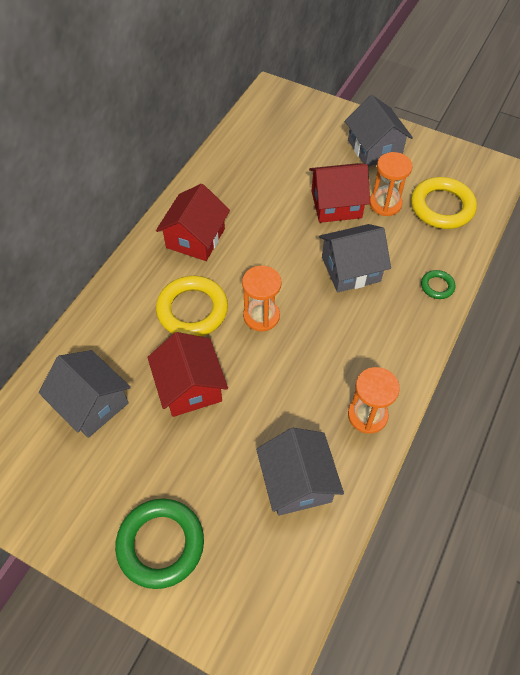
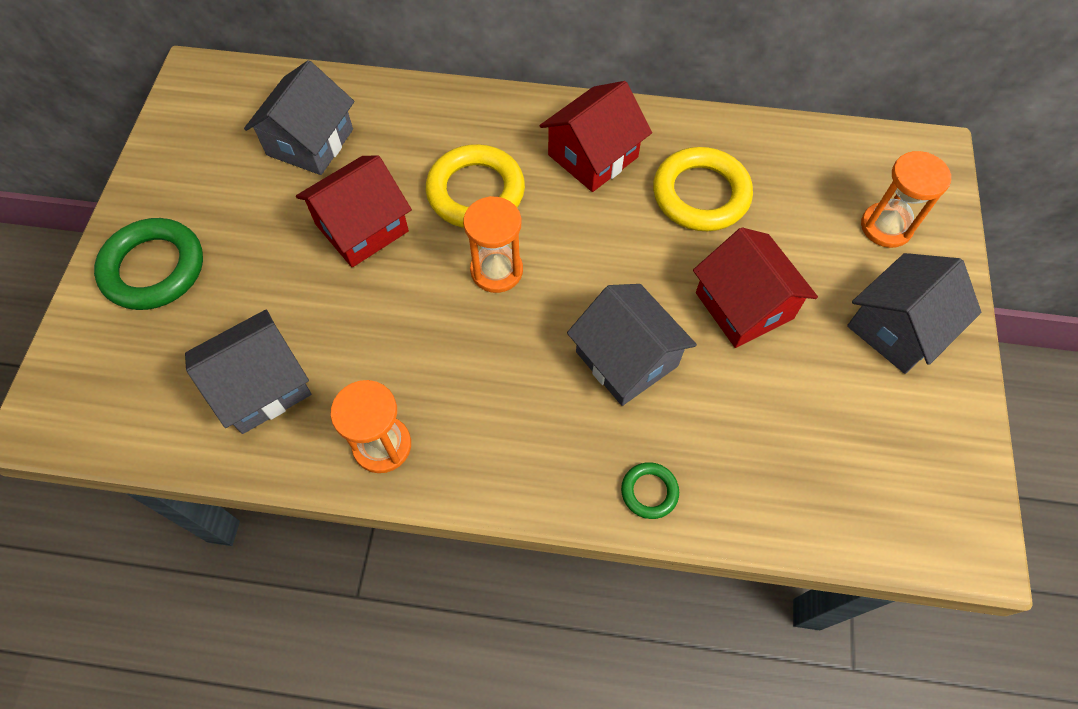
camera: 70 degrees right, 5 degrees up
(195, 238) = (593, 156): red house -> red house turned 45 degrees counterclockwise
(385, 204) = (783, 374): orange hourglass -> orange hourglass (886, 227)
(442, 207) = (824, 463): yellow ring -> yellow ring (700, 194)

